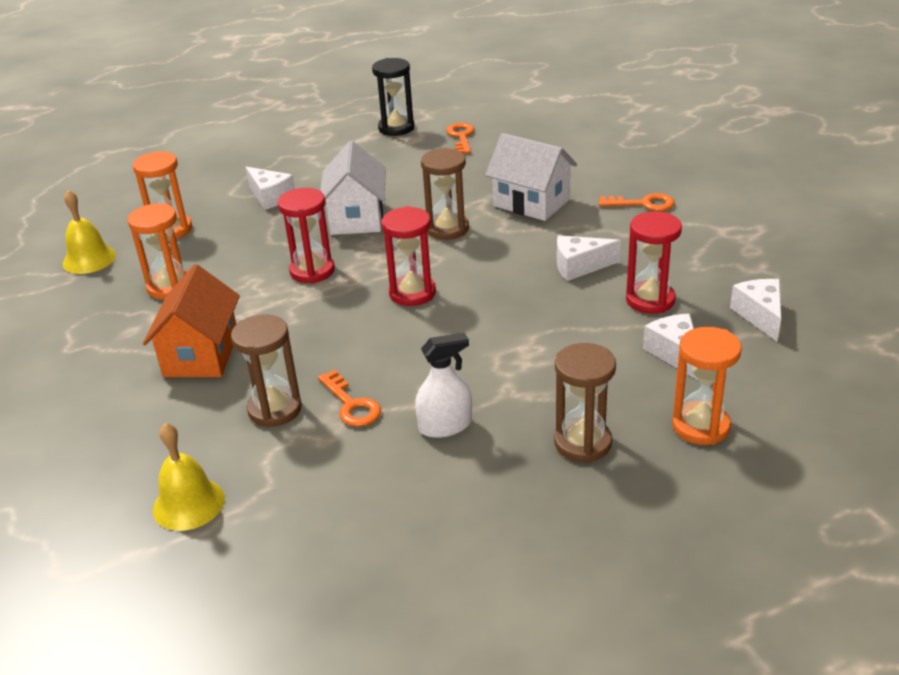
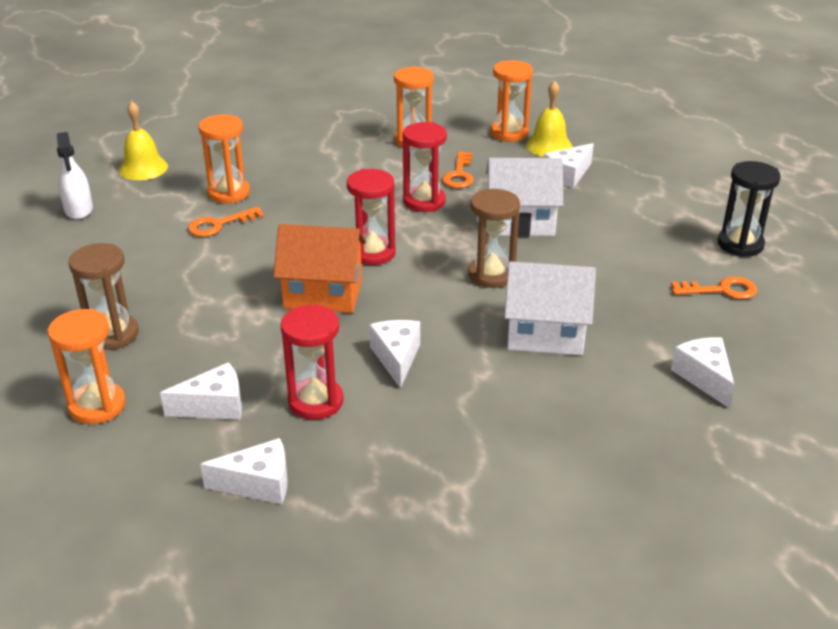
camera: 90 degrees right, 0 degrees up
(89, 259) = (465, 105): yellow bell -> yellow bell (549, 146)
(201, 355) = (312, 160): orange house -> orange house (323, 294)
(275, 409) = (229, 193): brown hourglass -> orange hourglass
(445, 425) = (171, 267): white spray bottle -> white spray bottle (79, 209)
(531, 203) = (545, 334): white house -> white house turned 60 degrees clockwise
(570, 146) = (704, 377): none -> white cheese
(643, 204) = (536, 424): orange key -> orange key (459, 174)

